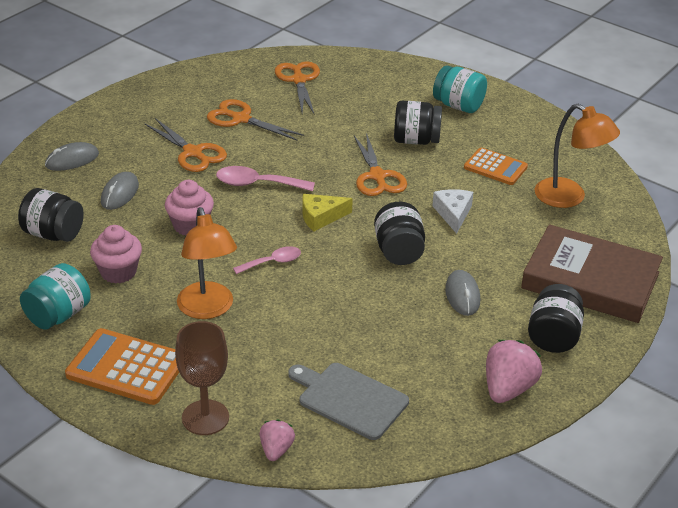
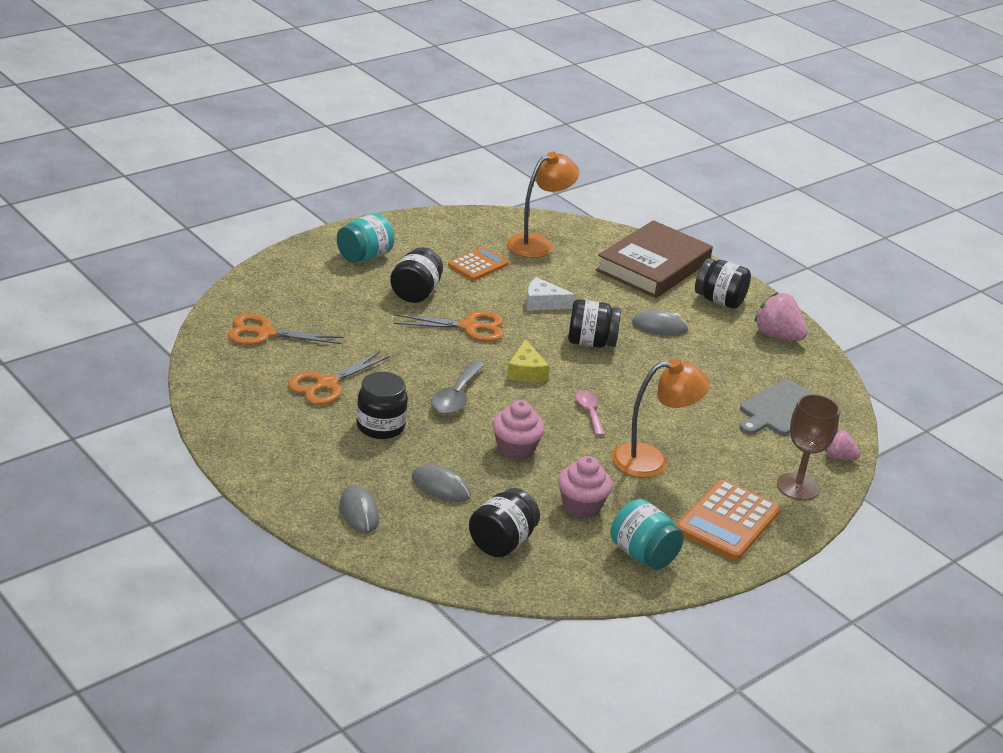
camera: 80 degrees left, 5 degrees down
(193, 153) = (380, 426): orange scissors -> black jar
(257, 184) = (456, 397): pink spoon -> grey spoon

